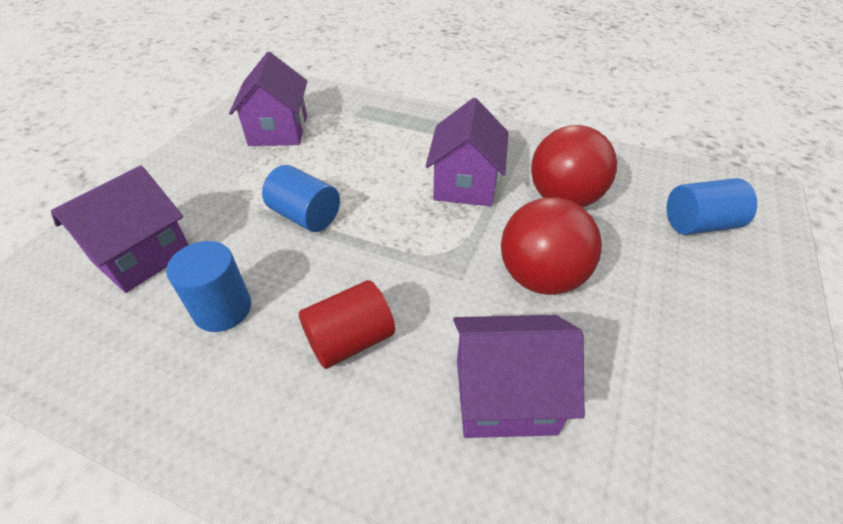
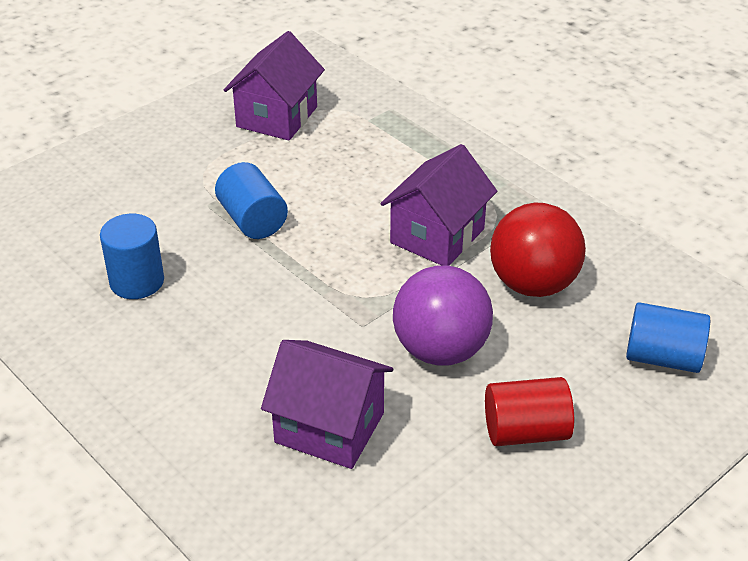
camera: 25 degrees right, 5 degrees down
(142, 256) = (90, 213): purple house -> none
(350, 340) = (228, 342): red cylinder -> red cylinder (526, 432)
(541, 277) = (441, 350): red ball -> purple ball

